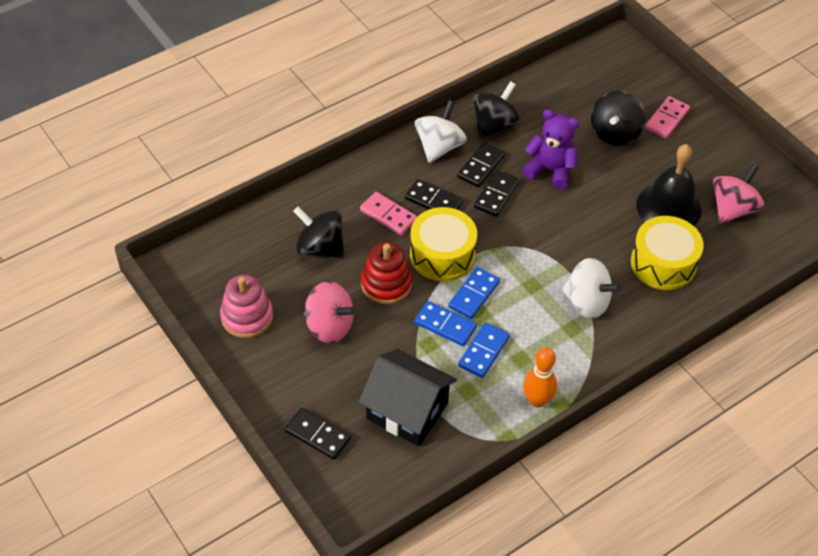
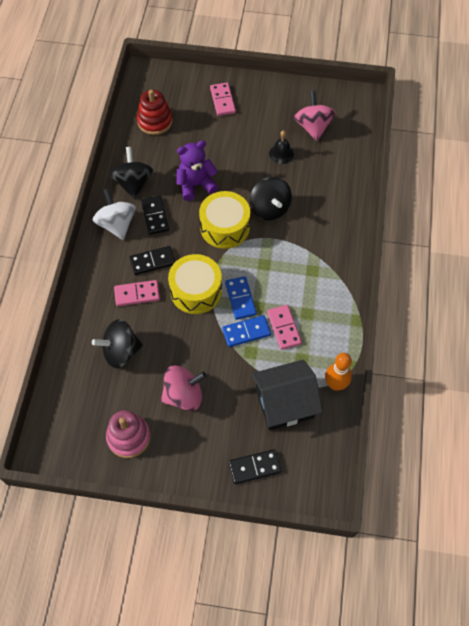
camera: 45 degrees left, 10 degrees up
(386, 284) = (185, 338): red stacking toy -> red stacking toy (155, 121)
(483, 352) = (284, 328): blue domino -> pink domino
(496, 195) = (184, 226): black domino -> none
(537, 400) = (342, 329): orange bowling pin -> orange bowling pin (335, 384)
(587, 302) = (303, 248): white spinning top -> none
(614, 133) = (205, 132): black spinning top -> black spinning top (269, 208)
(663, 263) = (314, 190): yellow drum -> yellow drum (225, 227)
(668, 207) = (281, 154): black bell -> black bell, size x0.51

